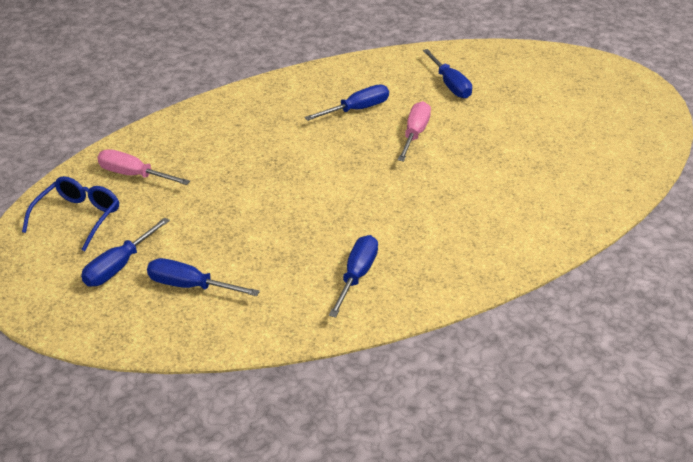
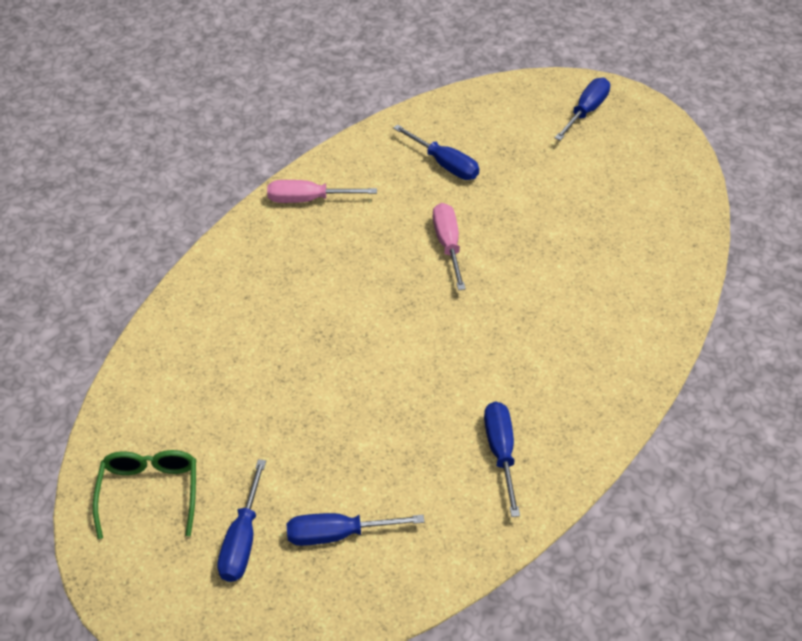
camera: 25 degrees left, 10 degrees up
(78, 217) = (149, 492): blue glasses -> green glasses
(134, 175) = (175, 410): pink screwdriver -> pink screwdriver (308, 199)
(357, 110) = (366, 231): blue screwdriver -> blue screwdriver (586, 111)

